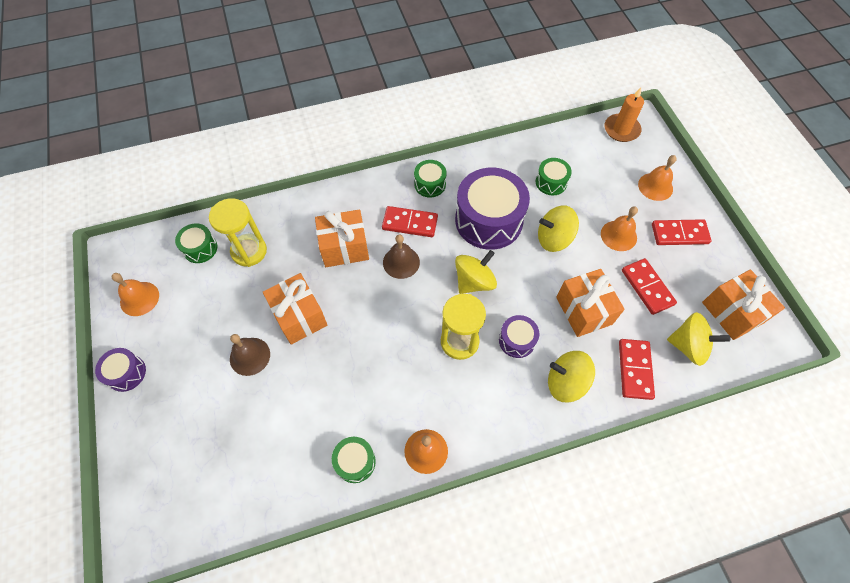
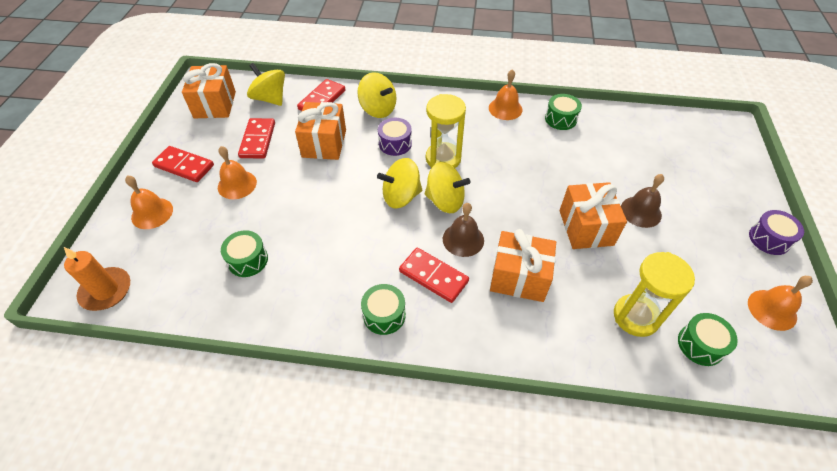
camera: 155 degrees left, 10 degrees down
(488, 220) = (347, 246): purple drum -> none
(554, 239) = (298, 204): yellow spinning top -> yellow spinning top (445, 201)

